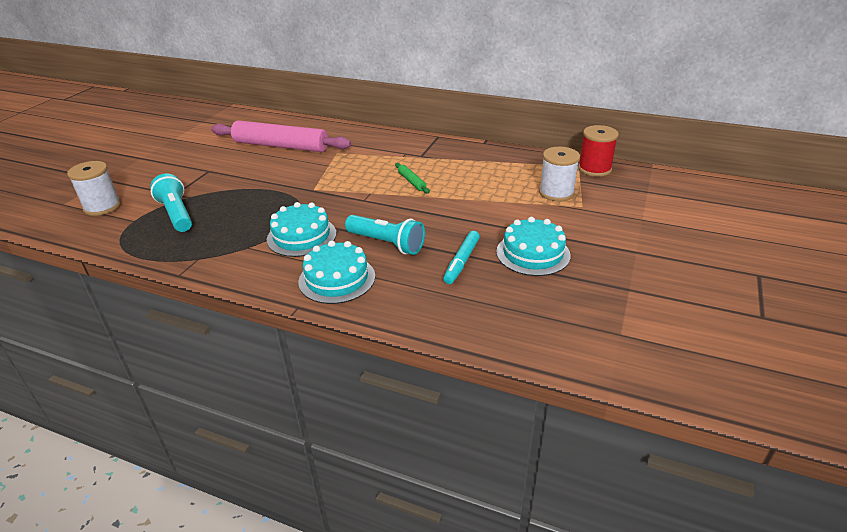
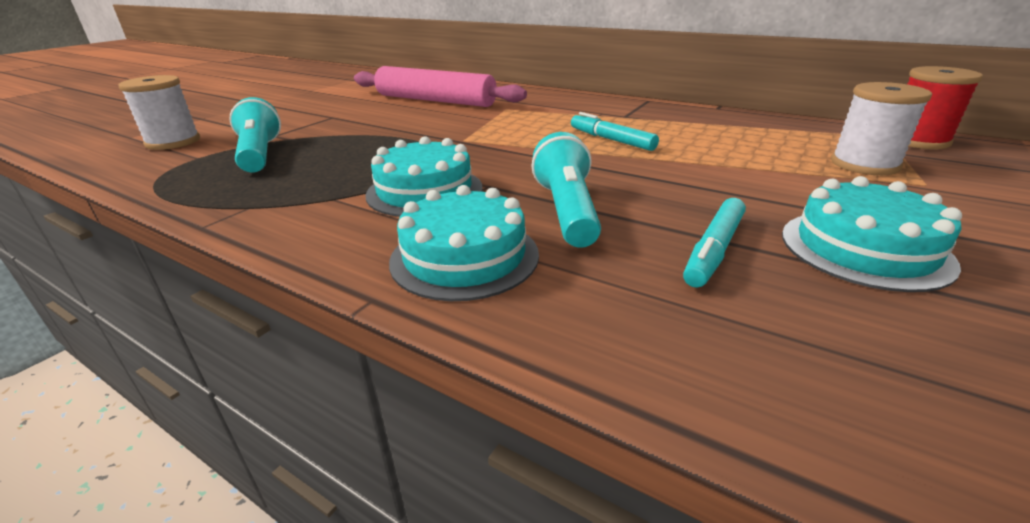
camera: 10 degrees right, 5 degrees down
(387, 243) = (566, 211): turquoise flashlight -> turquoise flashlight turned 135 degrees counterclockwise
(411, 182) = (611, 140): green rolling pin -> turquoise marker

